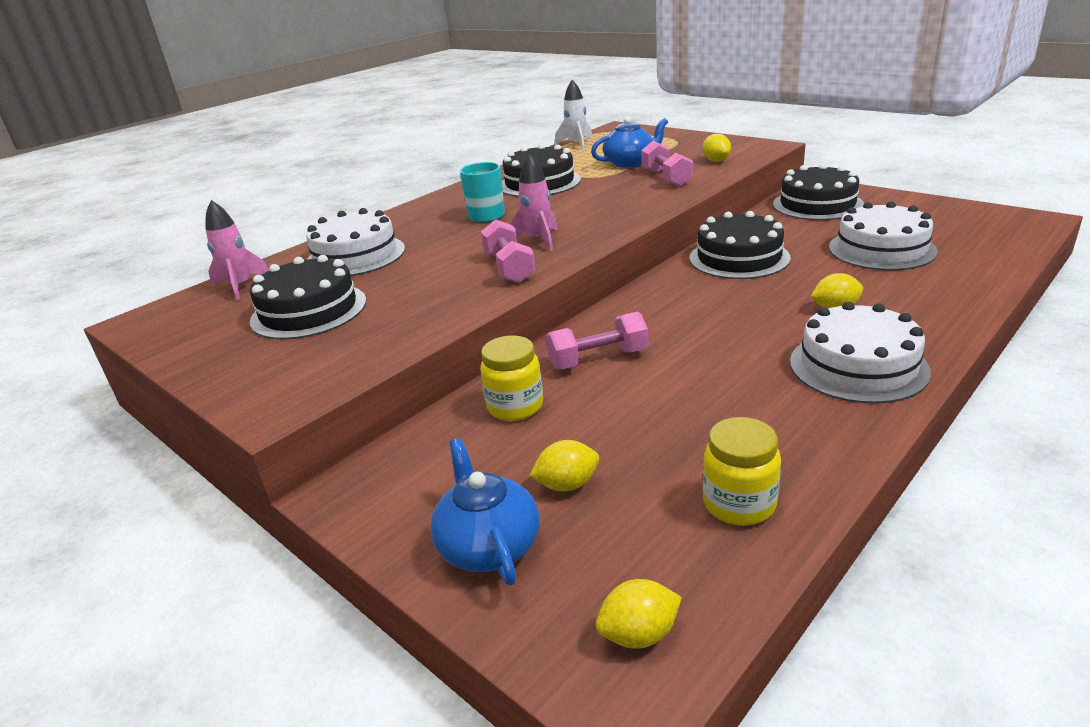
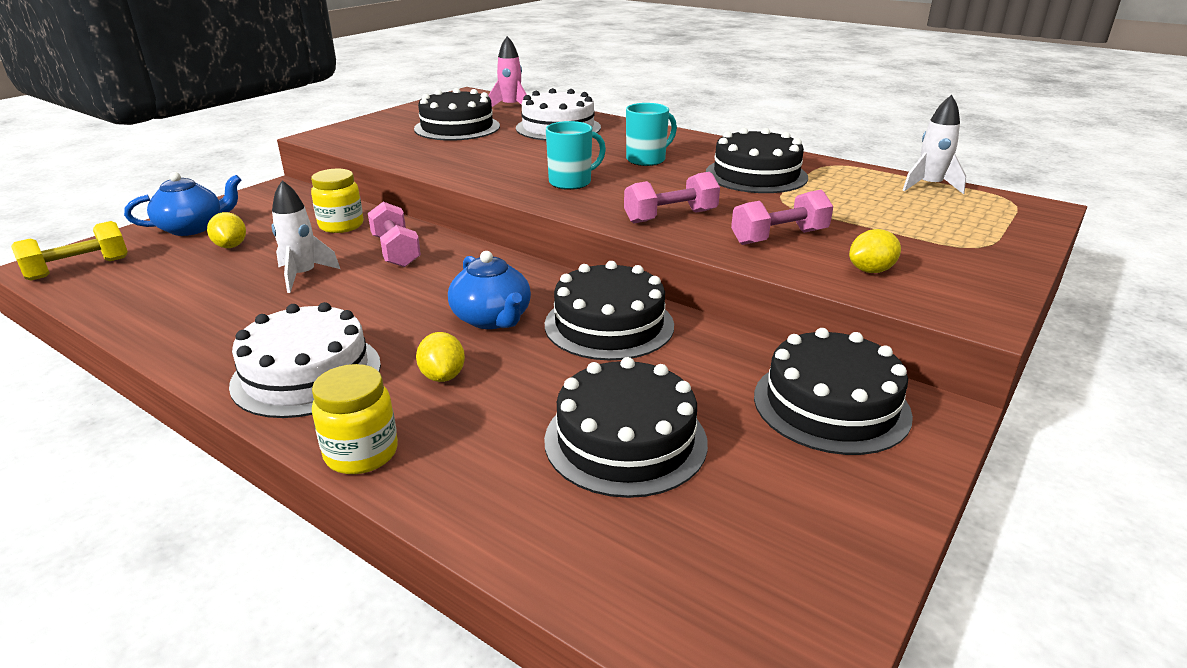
camera: 80 degrees right, 0 degrees up
(509, 268) = (506, 176): pink dumbbell -> pink dumbbell (670, 217)
(538, 240) = (571, 182): pink rocket -> turquoise mug
(630, 162) = (848, 217): blue teapot -> blue teapot (492, 319)
(639, 634) = (78, 269): yellow lemon -> yellow dumbbell
(660, 407) = (303, 275): none -> white rocket
(739, 504) = (157, 301): yellow jar -> yellow jar (361, 453)
(881, 249) = (625, 440): white cake -> black cake

